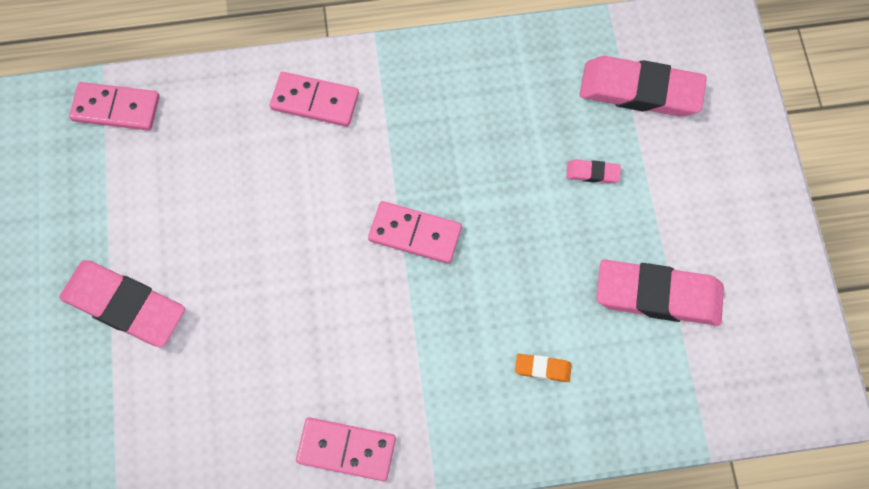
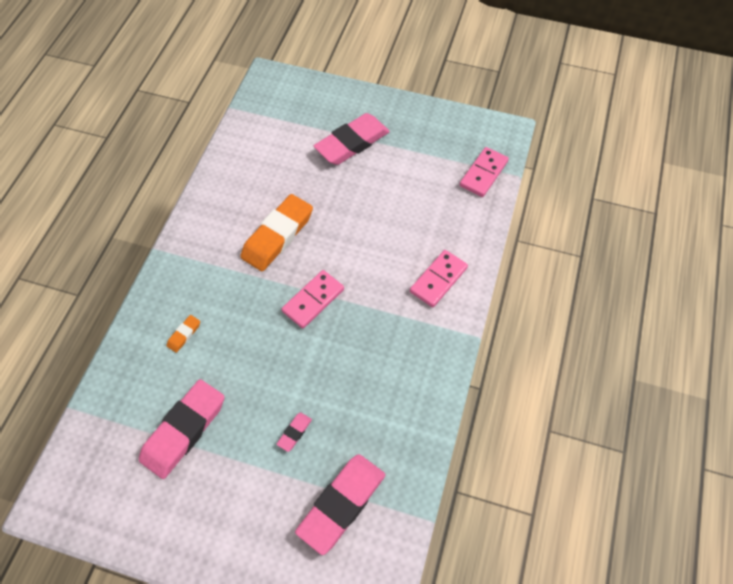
camera: 115 degrees right, 10 degrees down
(337, 329) = (277, 236): none -> orange eraser
(346, 450) = (206, 215): pink domino -> none

